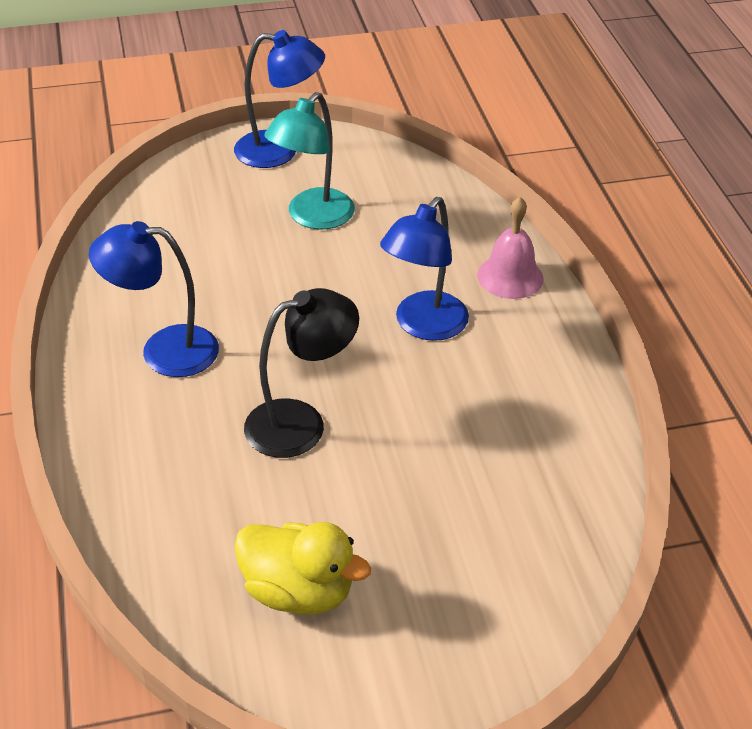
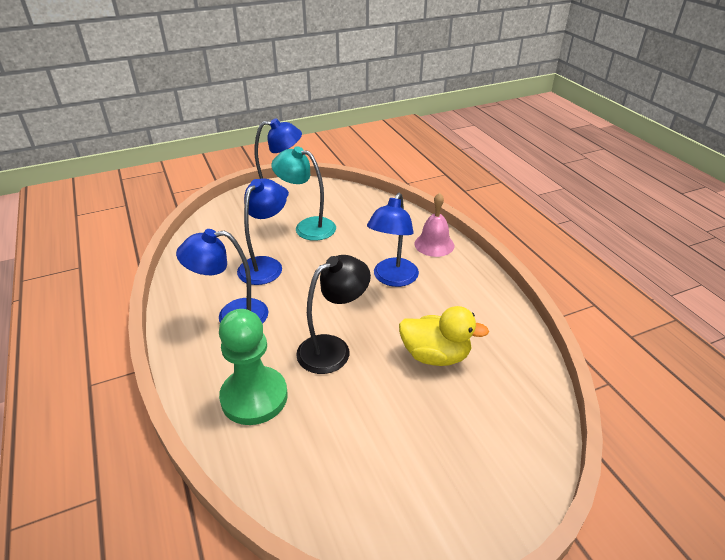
camera: 10 degrees left, 5 degrees down
(171, 475) = (254, 397): none -> green pawn
(230, 274) = (265, 265): none -> blue lamp
(298, 591) = (363, 466): yellow duck -> yellow duck (435, 355)
(312, 217) = (307, 227): turquoise lamp -> turquoise lamp turned 90 degrees clockwise

